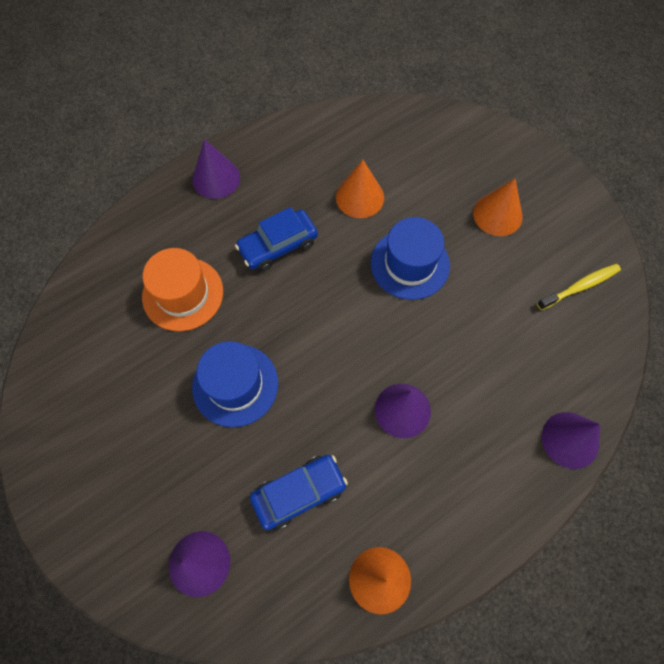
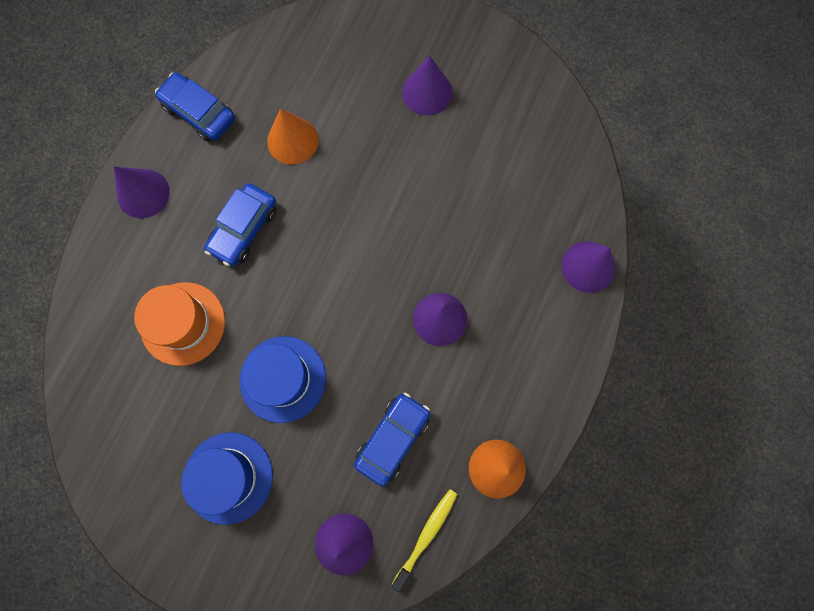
camera: 30 degrees left, 10 degrees up
(297, 140) = (199, 113): none -> blue car
(410, 264) = (374, 182): blue hat -> blue hat (228, 477)
(497, 214) = (427, 92): orange cone -> purple cone
(580, 286) = (531, 124): yellow toothbrush -> yellow toothbrush (426, 535)

